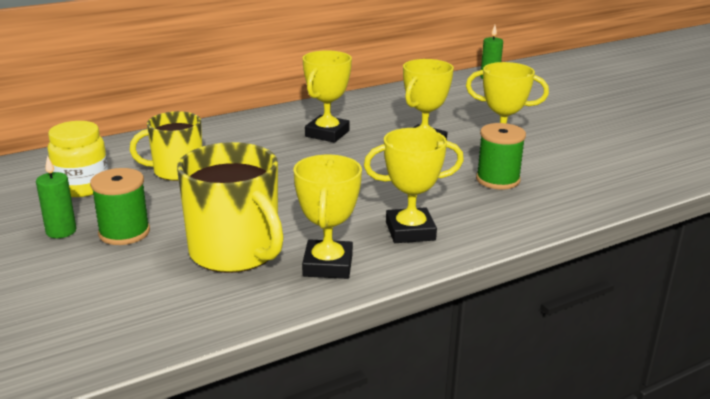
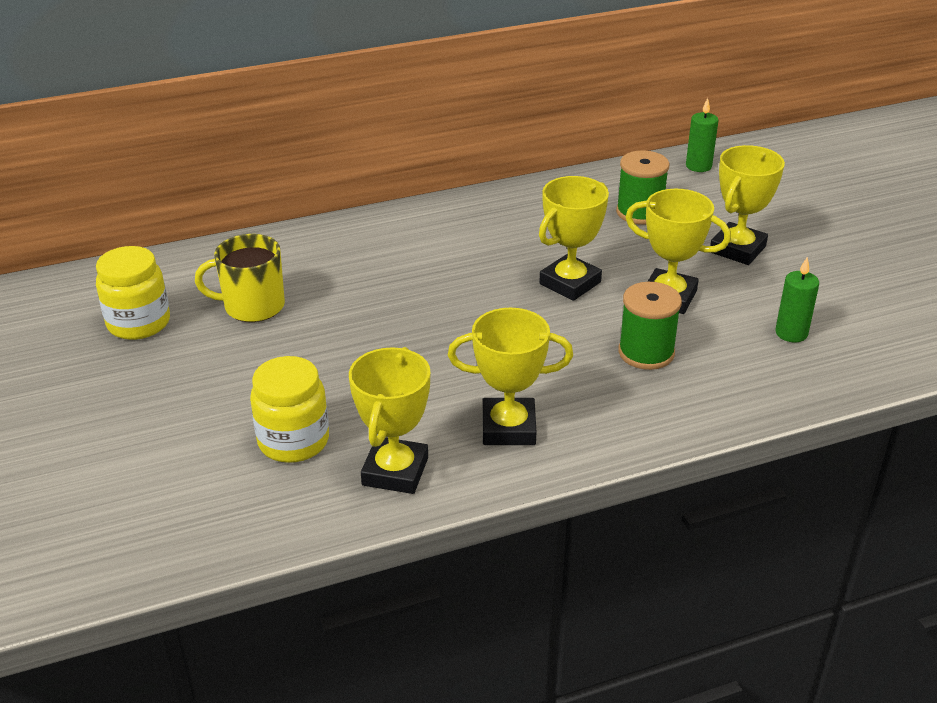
camera: 10 degrees right, 10 degrees up
(61, 231) = (103, 391): green candle -> green candle (791, 333)
(124, 232) = (173, 399): green spool -> green spool (639, 212)
(235, 252) = (293, 441): yellow mug -> yellow jar
(327, 133) = (451, 256): yellow trophy -> yellow trophy (737, 249)

